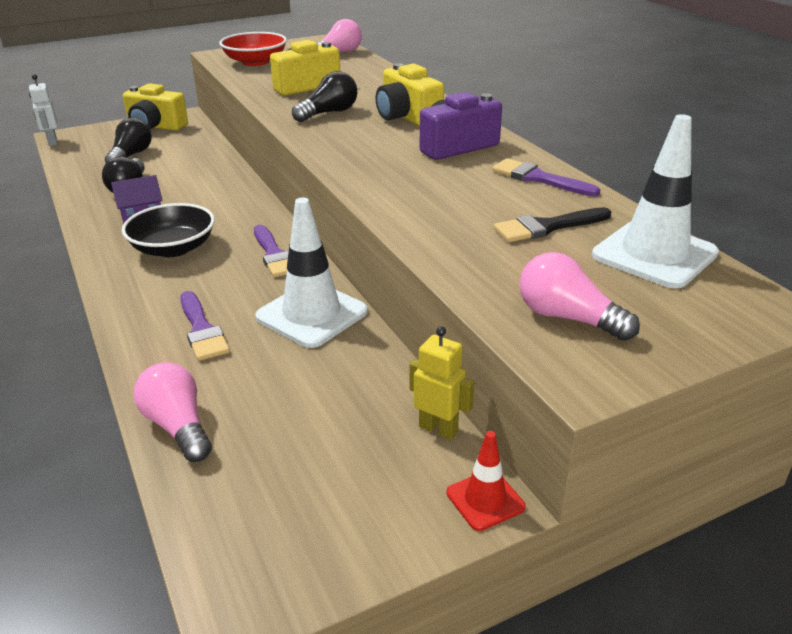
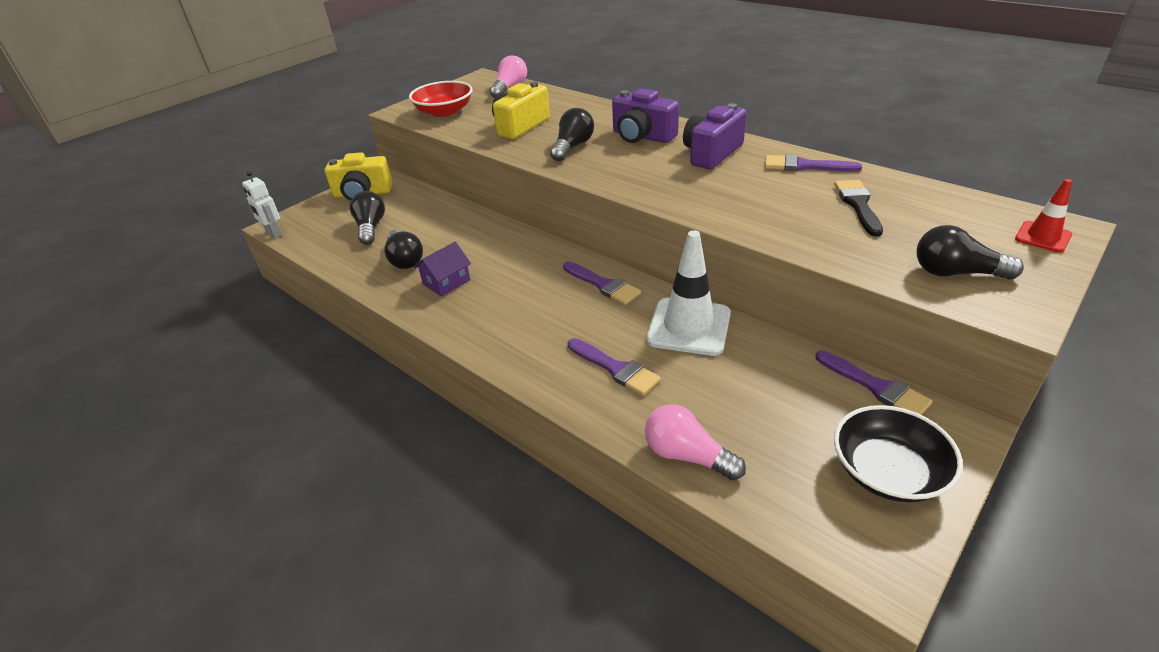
camera: 20 degrees left, 5 degrees up
(173, 248) = (510, 304): black bowl -> black bowl (888, 472)
(407, 117) = (642, 136): yellow camera -> purple camera
(438, 429) = (876, 387): yellow robot -> purple brush
(485, 500) = (960, 428): red traffic cone -> red traffic cone (1043, 237)
(547, 227) = (858, 205): black brush -> black brush turned 135 degrees clockwise
(568, 318) = (956, 273): pink light bulb -> black light bulb
(654, 254) = (951, 207): white traffic cone -> none

